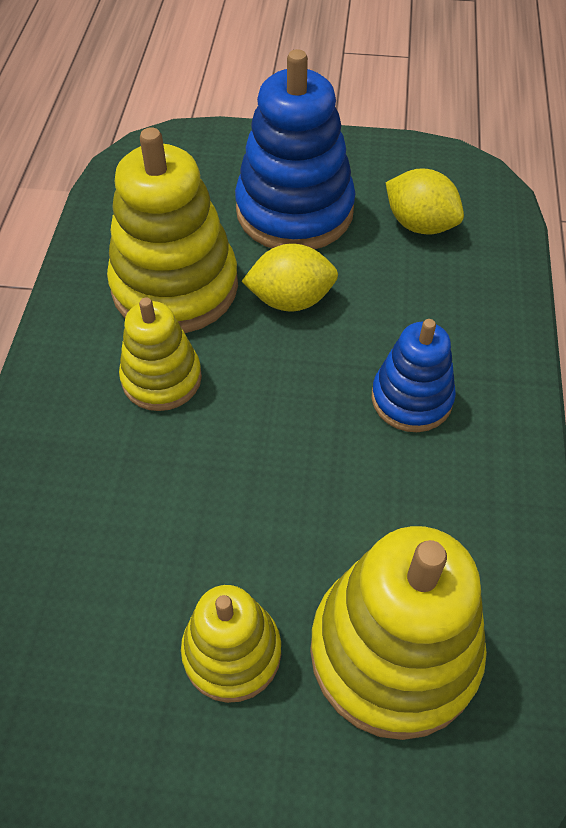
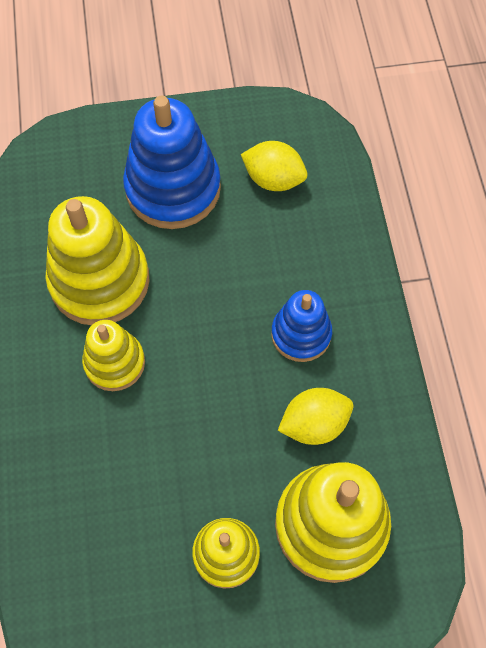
camera: 15 degrees left, 10 degrees up
(291, 300) = (192, 271): yellow lemon -> yellow lemon (314, 424)

